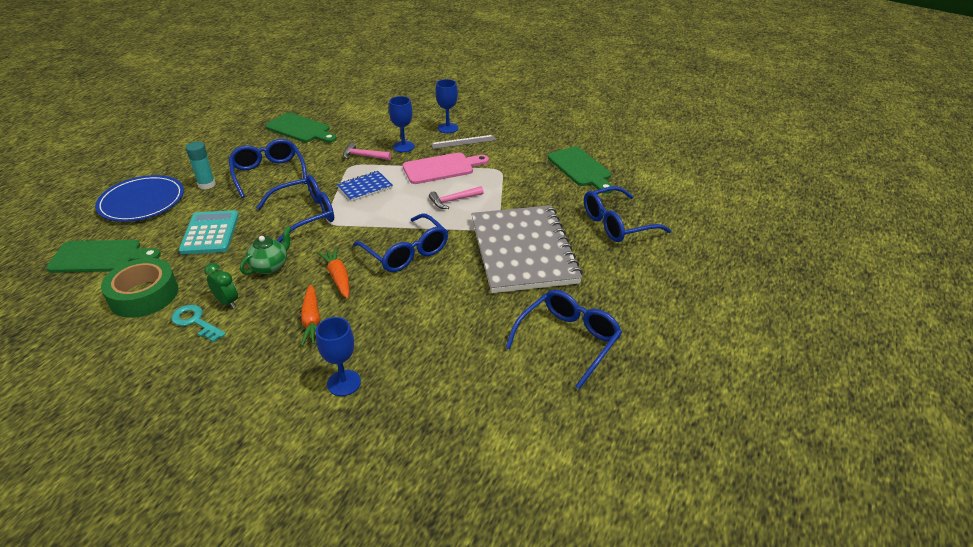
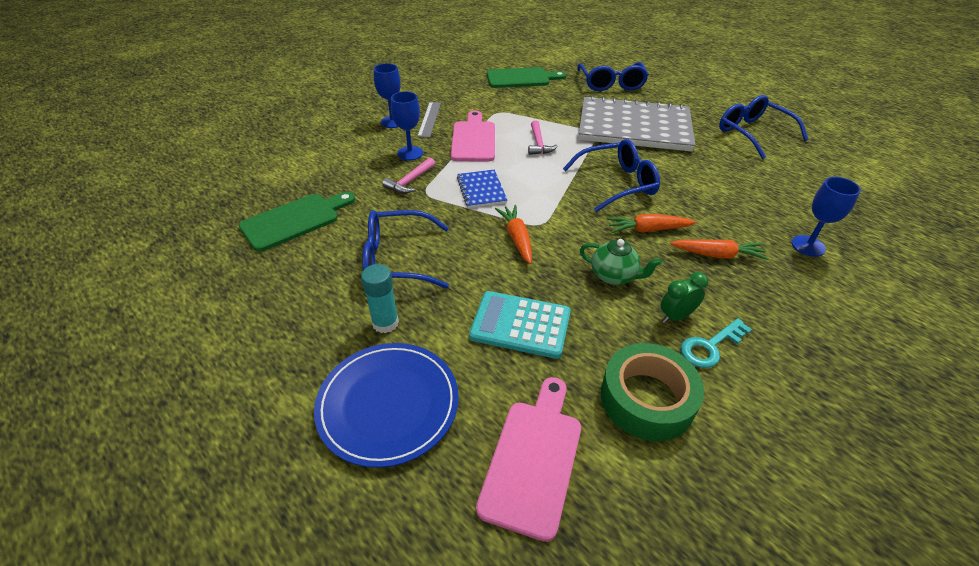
camera: 70 degrees left, 5 degrees up
(100, 257) = (533, 459): green cutting board -> pink cutting board
(270, 266) = (614, 276): green teapot -> green teapot turned 150 degrees clockwise
(306, 215) = (517, 238): blue glasses -> orange carrot

